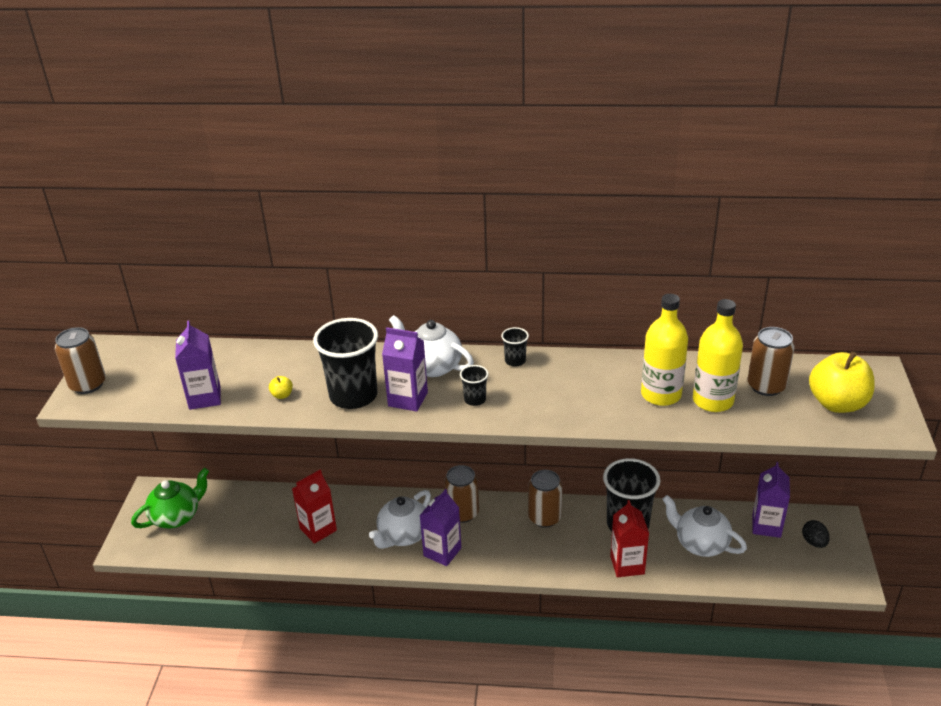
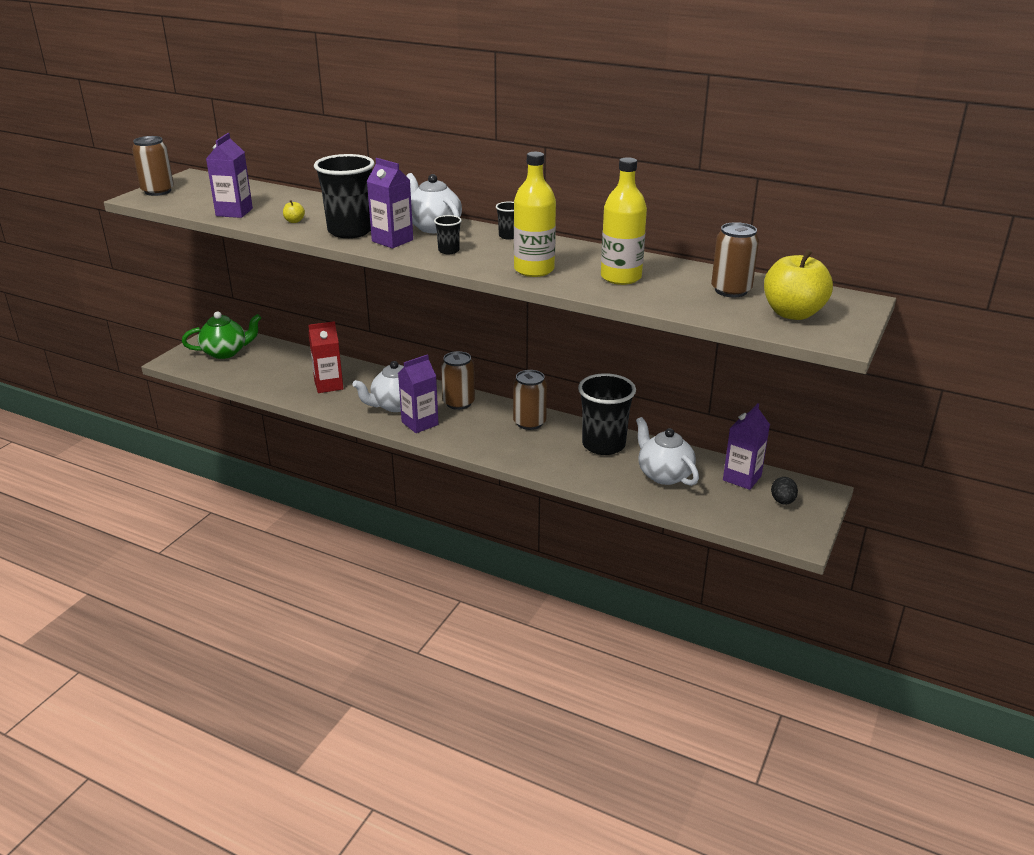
camera: 20 degrees right, 5 degrees down
(627, 565) = (580, 472): red carton -> none
(713, 401) = (667, 289): yellow bottle -> yellow bottle (534, 270)

